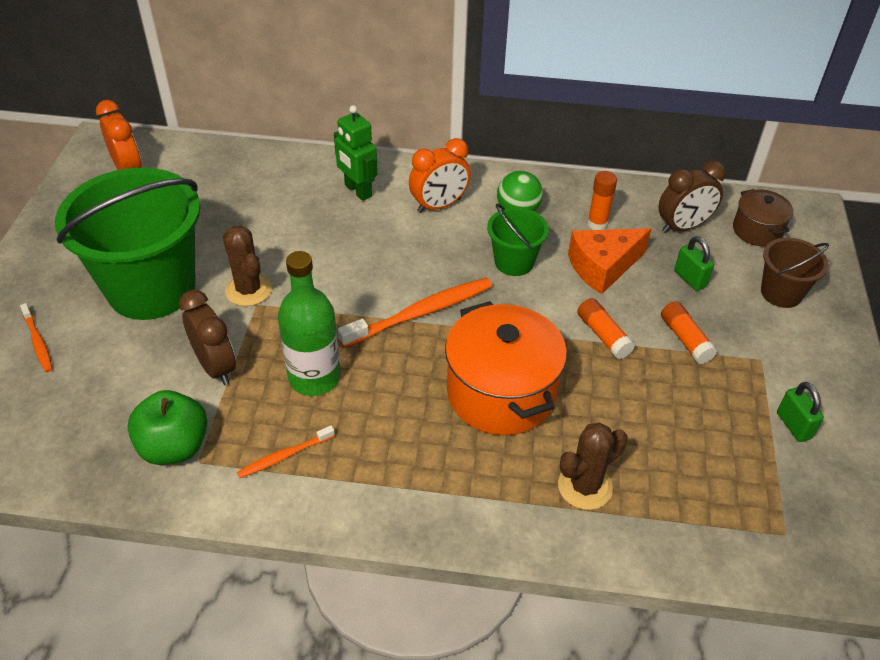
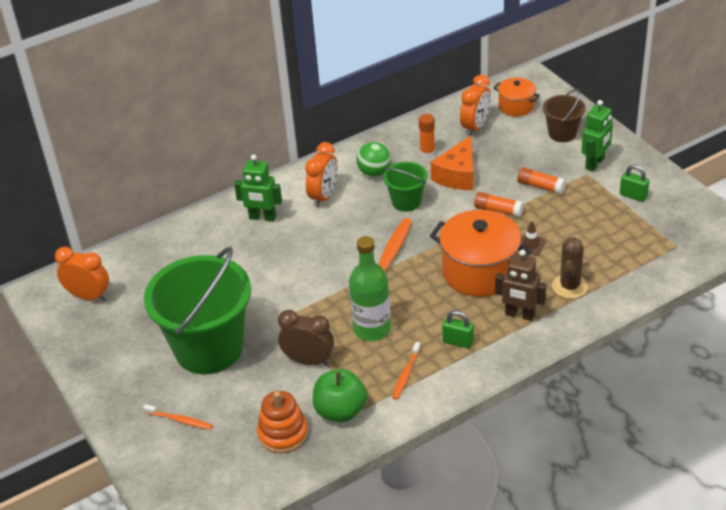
camera: 35 degrees left, 5 degrees down
(96, 428) = (283, 434): none -> orange stacking toy
(248, 290) = (271, 311): brown cactus -> none
(486, 479) = (520, 315): none -> brown robot
(596, 401) = (530, 244): none -> brown traffic cone
(683, 227) = (475, 127): brown clock -> orange clock
(690, 278) = (509, 153): green padlock -> green padlock (458, 342)
(757, 230) = (516, 106): brown pot -> orange pot
(785, 353) = (595, 163): none -> green robot

